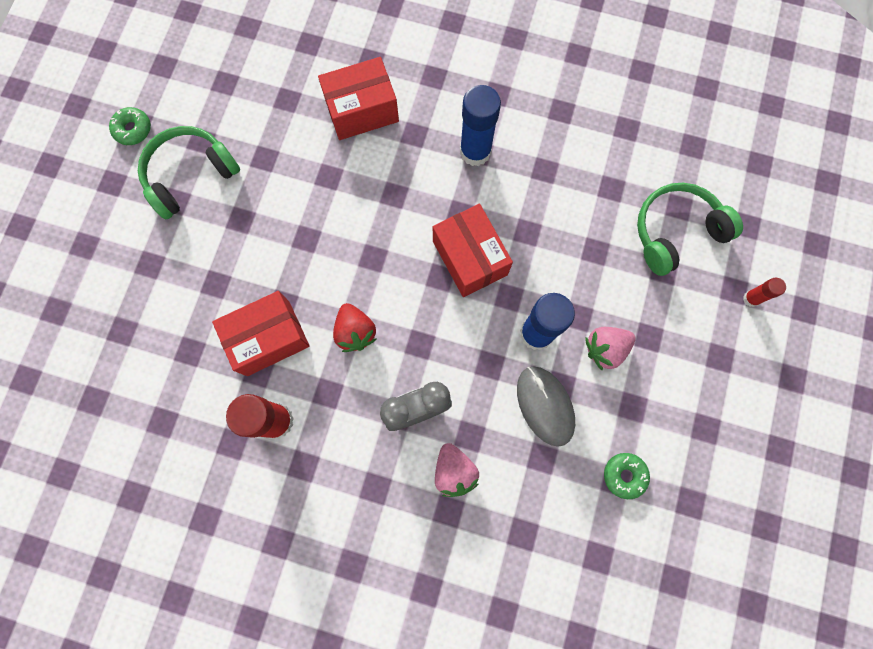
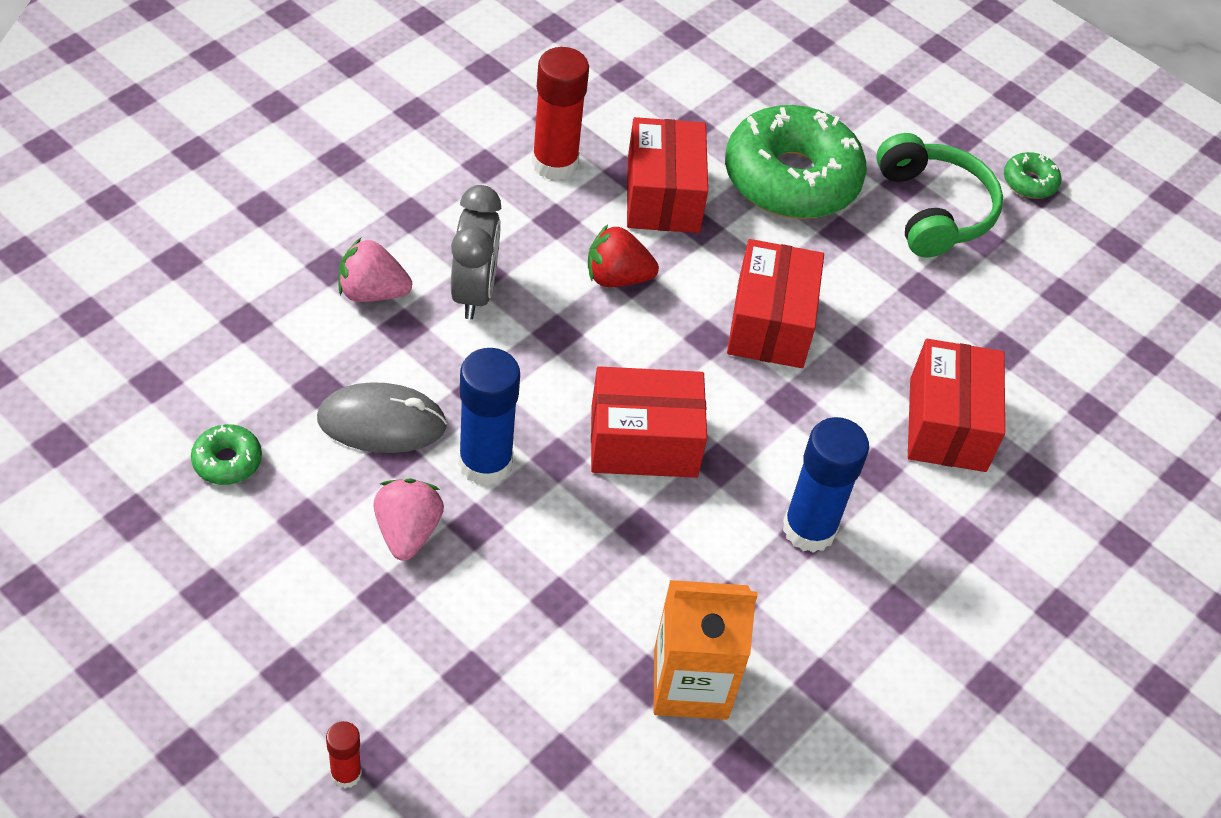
camera: 110 degrees right, 25 degrees down
(208, 268) = (791, 179): none -> green donut
(341, 229) = (770, 324): none -> red box
(601, 168) = (690, 684): none -> orange carton
(676, 232) = (521, 730): green headphones -> none

